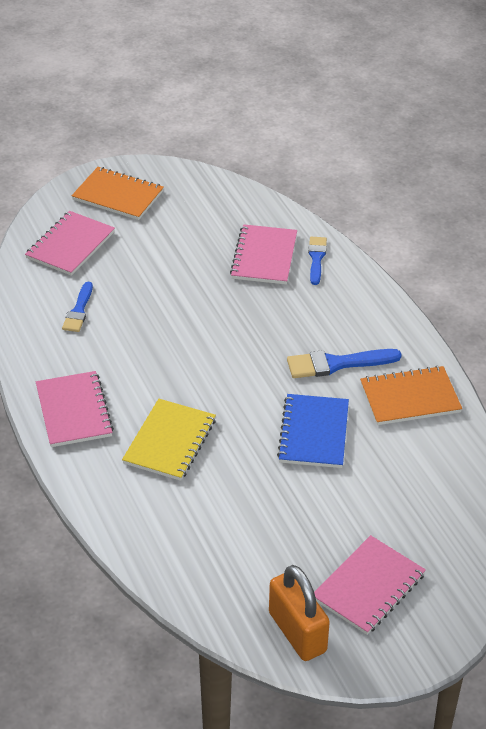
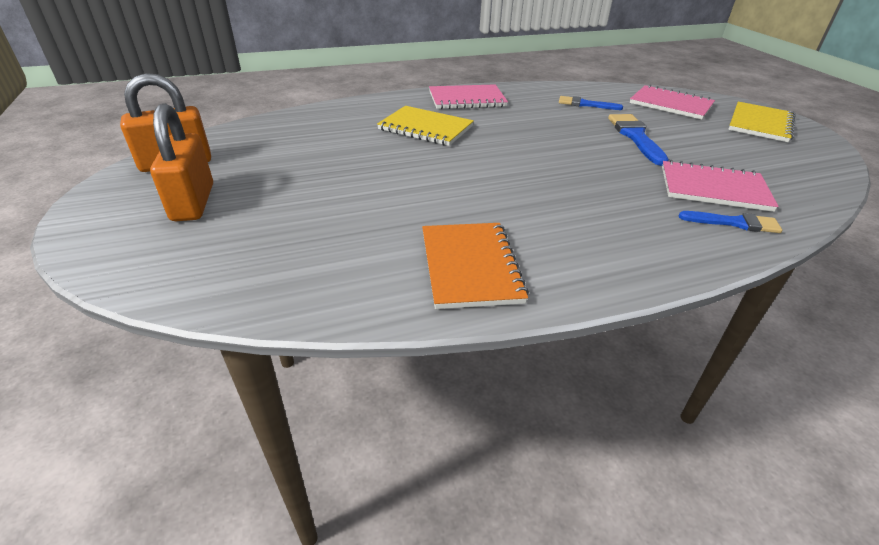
camera: 95 degrees right, 5 degrees down
(118, 195) = (760, 124): orange notebook -> yellow notebook
(314, 433) = (420, 193): blue notebook -> none
(337, 364) = (532, 217): blue brush -> blue brush (635, 137)
(368, 587) = (193, 202): pink notebook -> orange padlock

